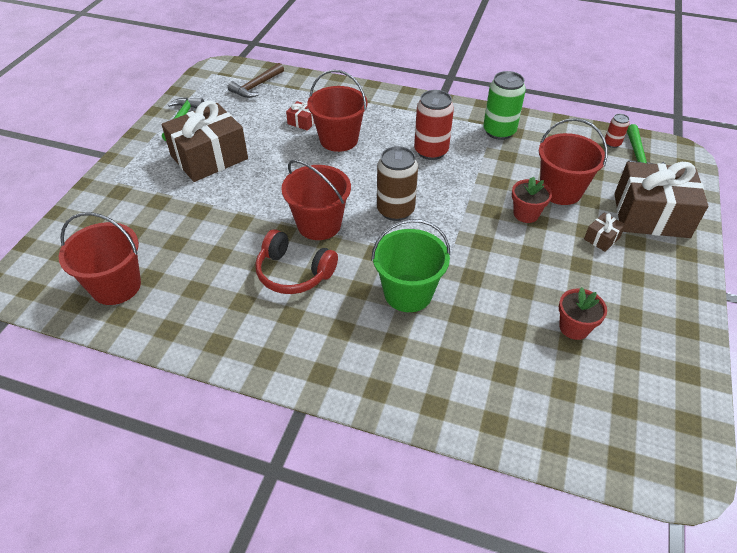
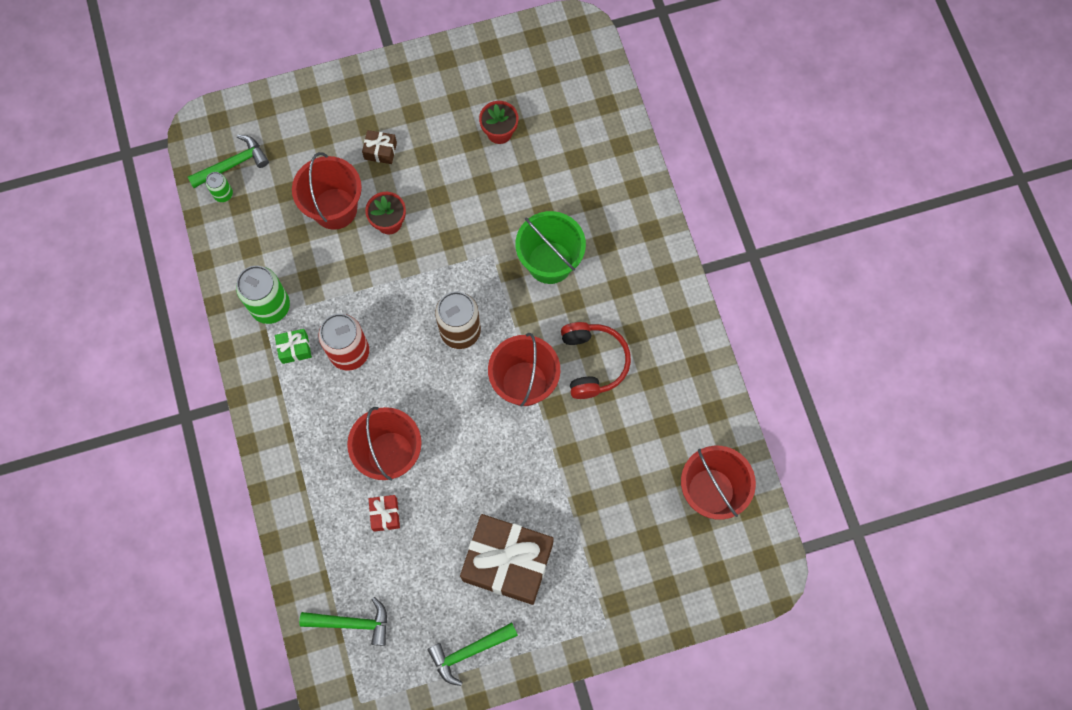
camera: 125 degrees left, 25 degrees up
(256, 86) = (352, 623): brown hammer -> green hammer
(456, 130) = (295, 349): none -> green gift
(612, 143) = (223, 194): red can -> green can
(651, 215) = (321, 125): brown gift -> none

